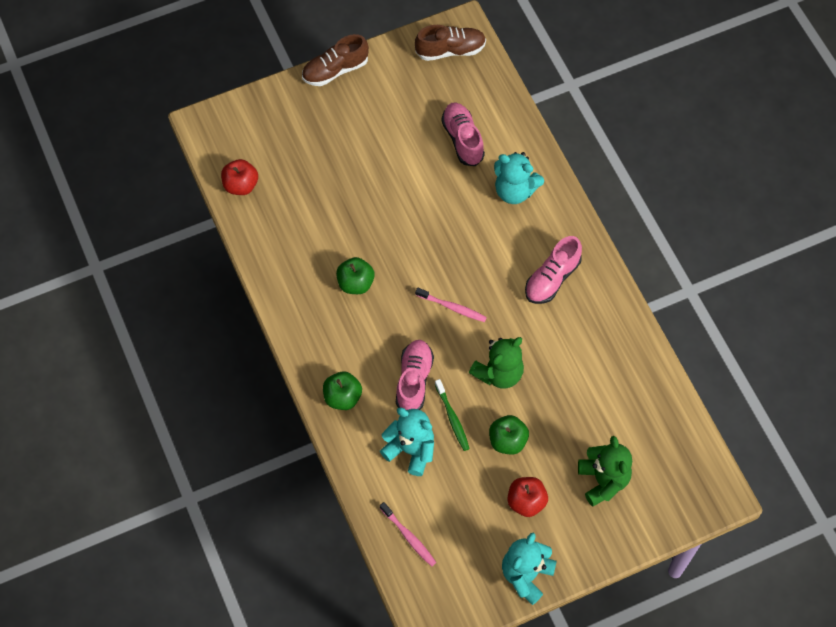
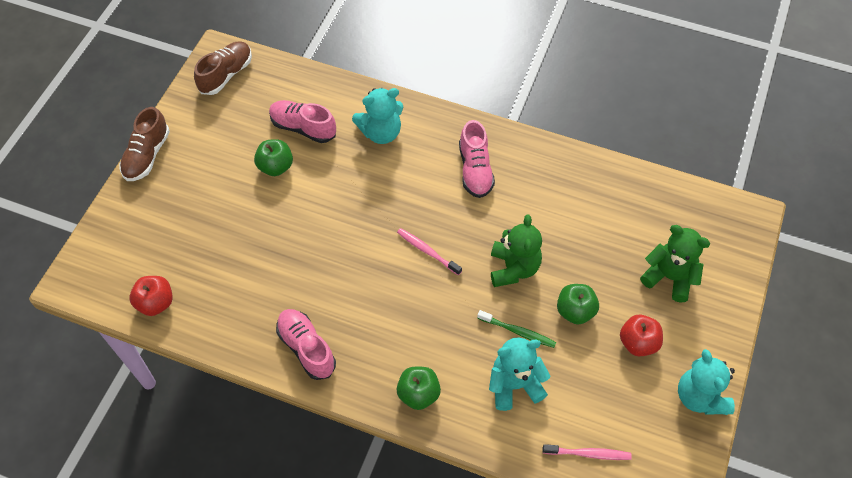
camera: 45 degrees left, 5 degrees down
(355, 283) = (333, 297): green apple -> green apple (275, 167)
(414, 380) = (458, 330): pink shoe -> pink shoe (306, 348)
(452, 307) = (427, 251): pink toothbrush -> pink toothbrush turned 120 degrees counterclockwise

